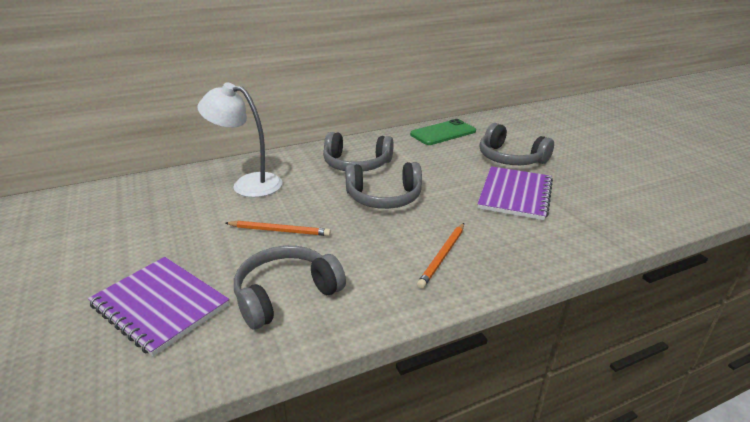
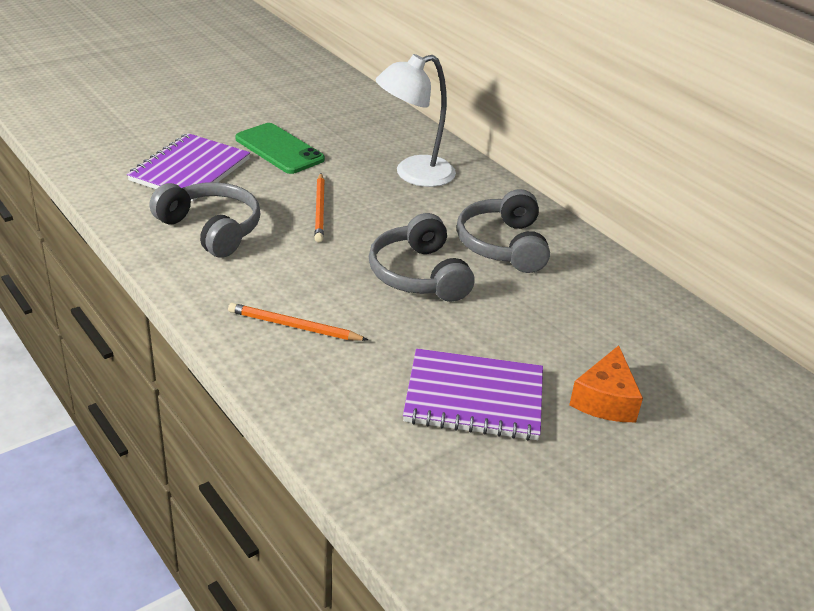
camera: 75 degrees right, 5 degrees up
(248, 184) = (413, 174): white lamp -> white lamp turned 120 degrees counterclockwise
(443, 133) = (666, 323): green phone -> green phone (279, 149)
(510, 158) = (605, 400): grey headphones -> orange cheese

